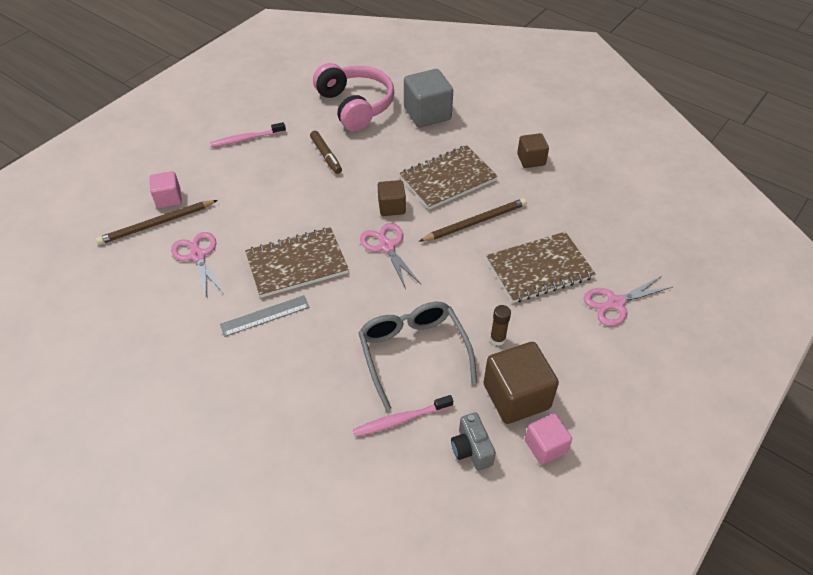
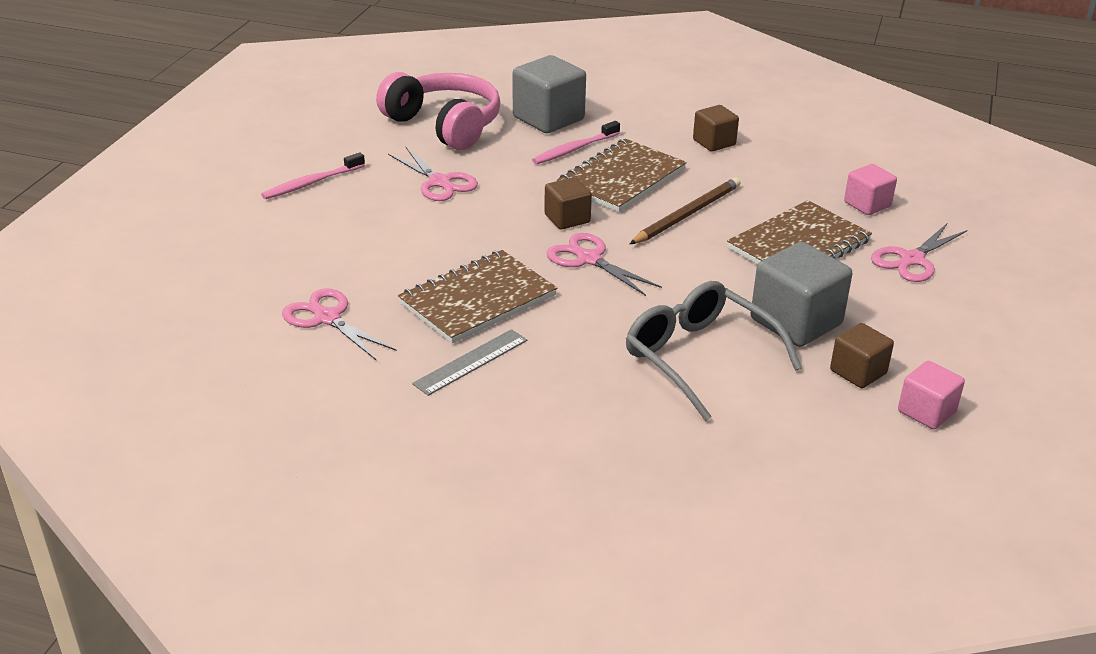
camera: 20 degrees left, 15 degrees down
(156, 224) = (239, 296): brown pencil -> none
(168, 199) = (239, 265): pink cube -> pink cube (867, 204)
(326, 156) = (439, 182): brown marker -> pink scissors
(400, 420) = (730, 427): pink toothbrush -> pink toothbrush (574, 149)
(471, 449) = (840, 435): grey camera -> none
(497, 339) = (796, 322): brown glue stick -> grey cube
(516, 396) = (858, 372): brown cube -> brown cube, size x0.59

